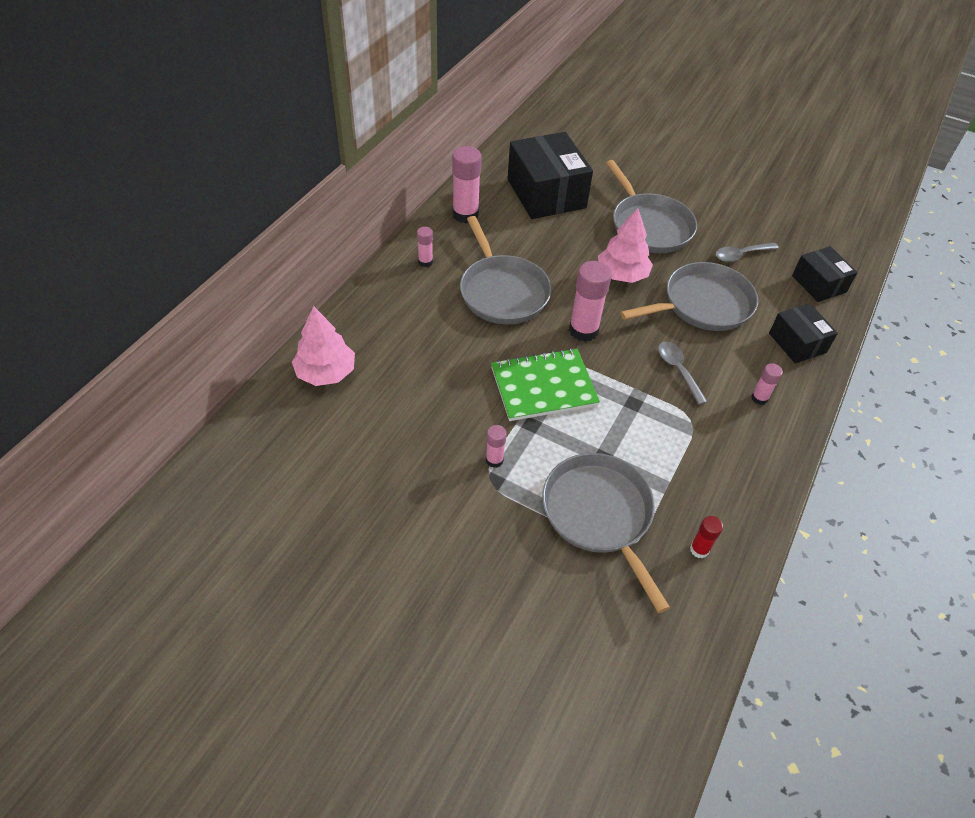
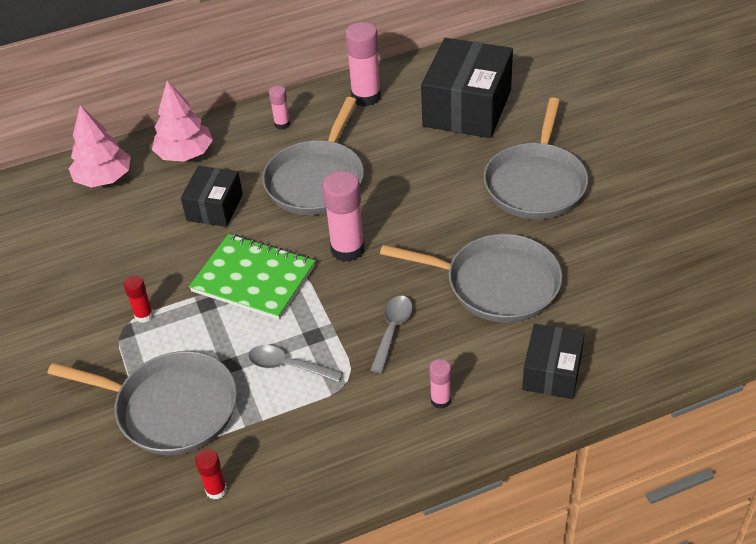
camera: 45 degrees right, 5 degrees down
(494, 460) = (144, 315): pink glue stick -> red glue stick
(599, 514) = (171, 408): grey pan -> grey pan turned 90 degrees clockwise
(622, 274) = (448, 217): pink tree -> pink tree (185, 154)
(741, 255) = (603, 257): grey spoon -> grey spoon (288, 366)
(818, 284) = (658, 328): black box -> black box (215, 207)

